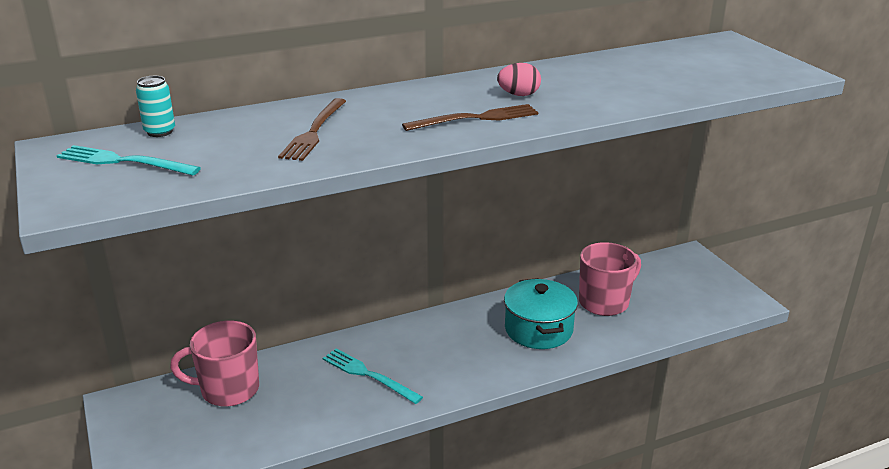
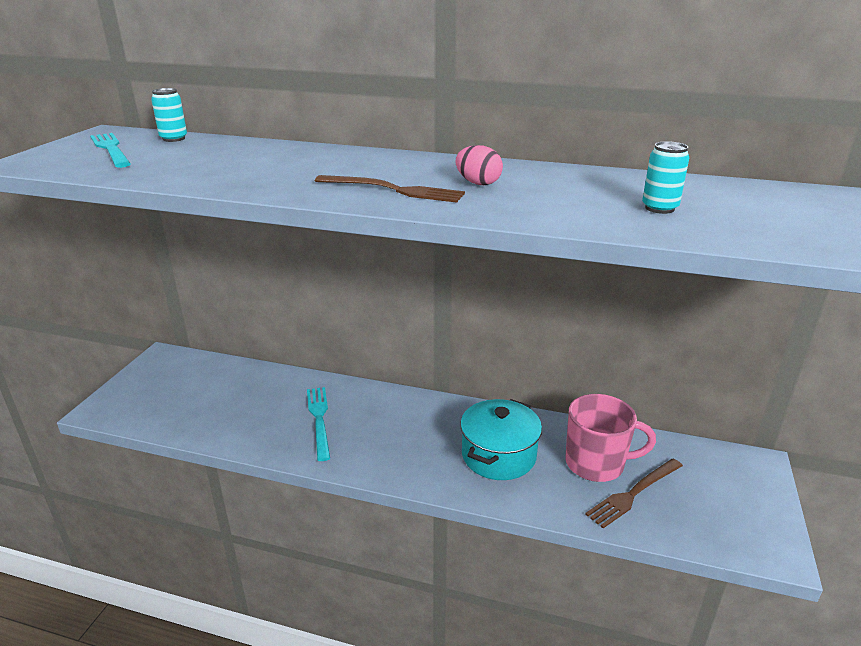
camera: 40 degrees right, 0 degrees up
(228, 389) = (225, 380): pink mug -> none
(314, 131) = (256, 164): brown fork -> brown fork (634, 493)
(656, 79) = (659, 208): none -> turquoise can

